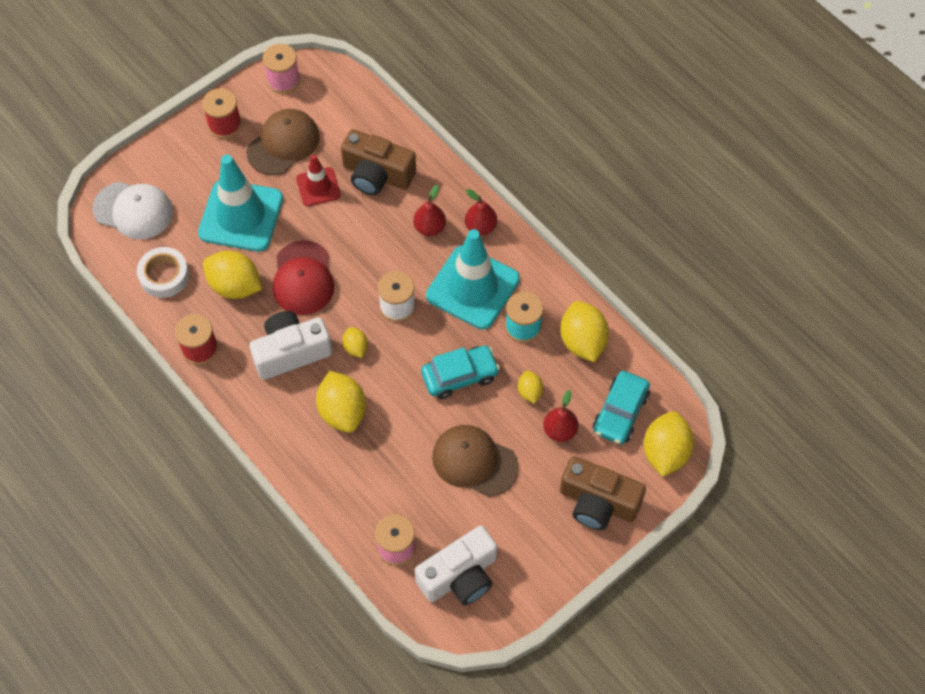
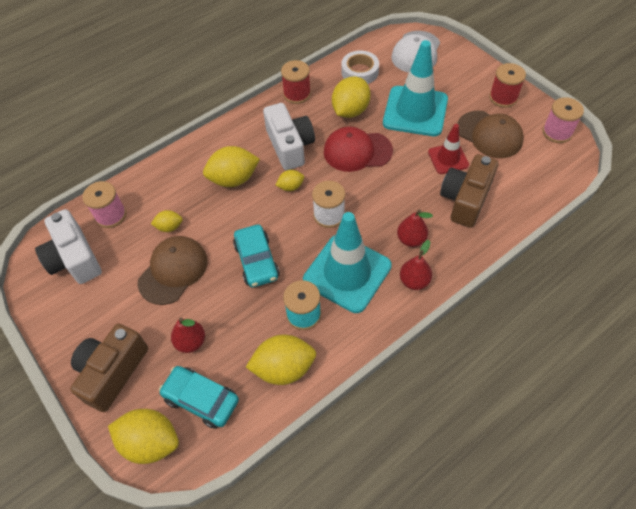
camera: 95 degrees right, 5 degrees down
(529, 392) = (234, 317): yellow lemon -> yellow lemon (169, 227)

